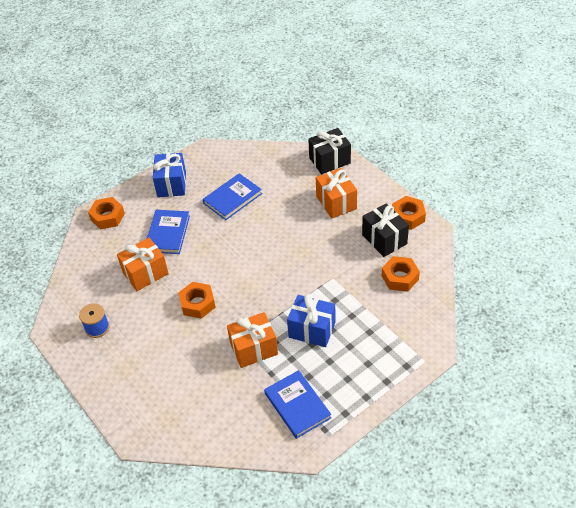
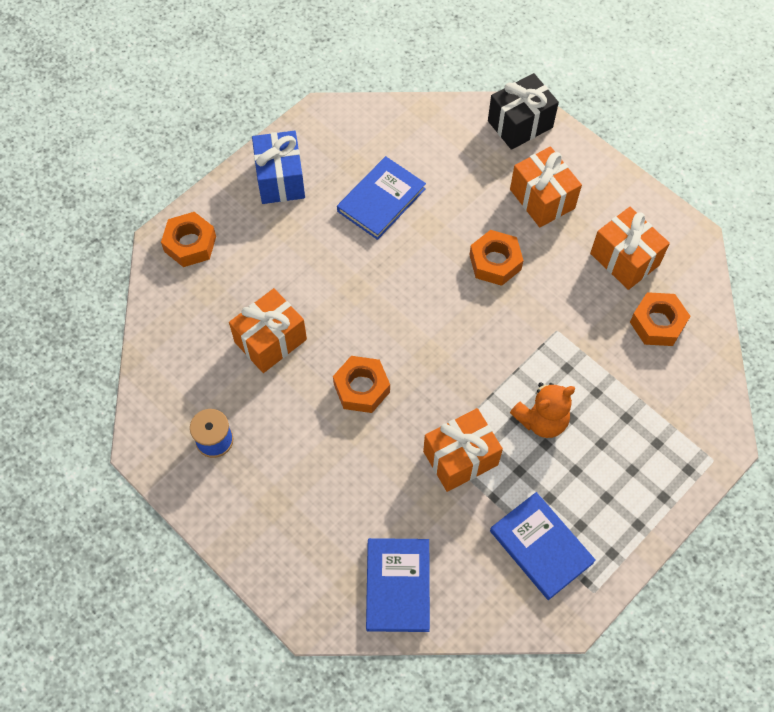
camera: 10 degrees left, 15 degrees up
(167, 233) = (291, 268): blue book -> blue book (397, 586)
(312, 329) = (541, 420): blue gift -> orange teddy bear
(384, 239) = (624, 259): black gift -> orange gift
(408, 216) = (654, 218): orange nut -> orange nut (495, 262)

